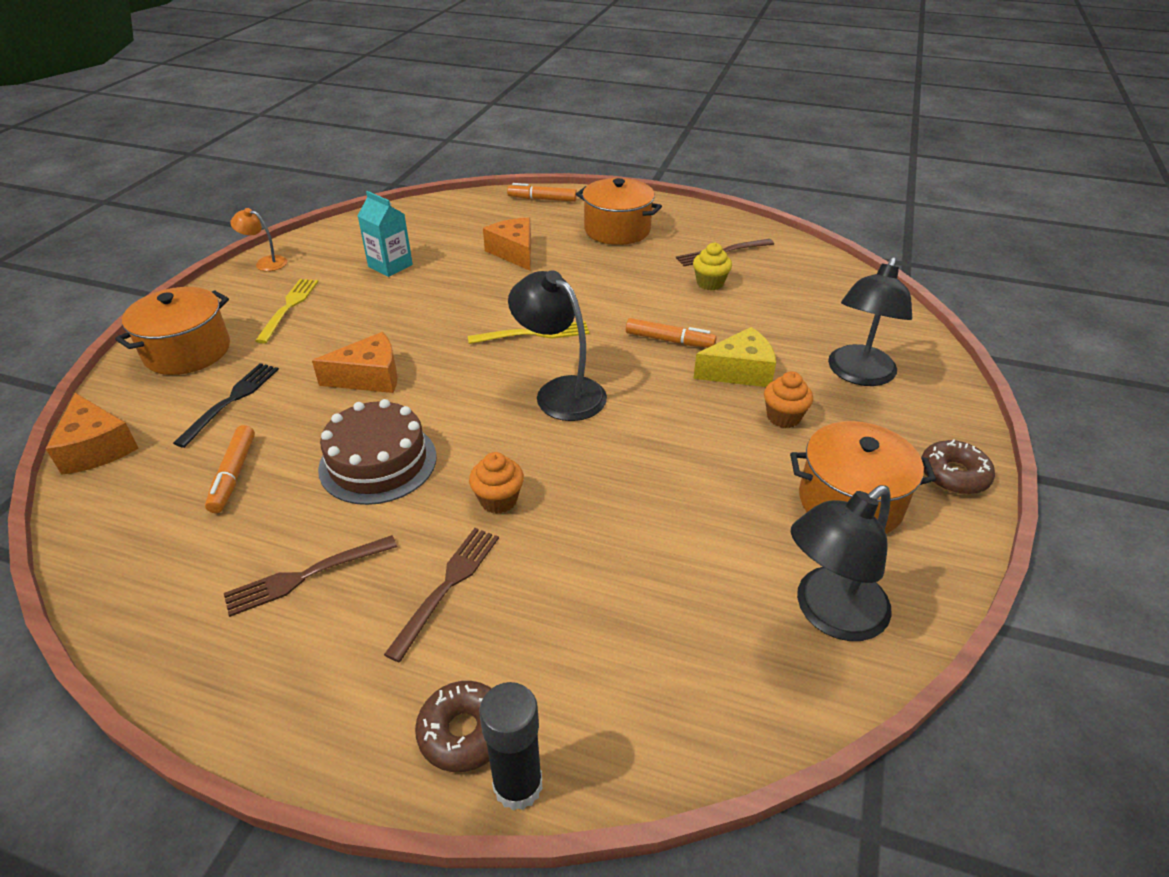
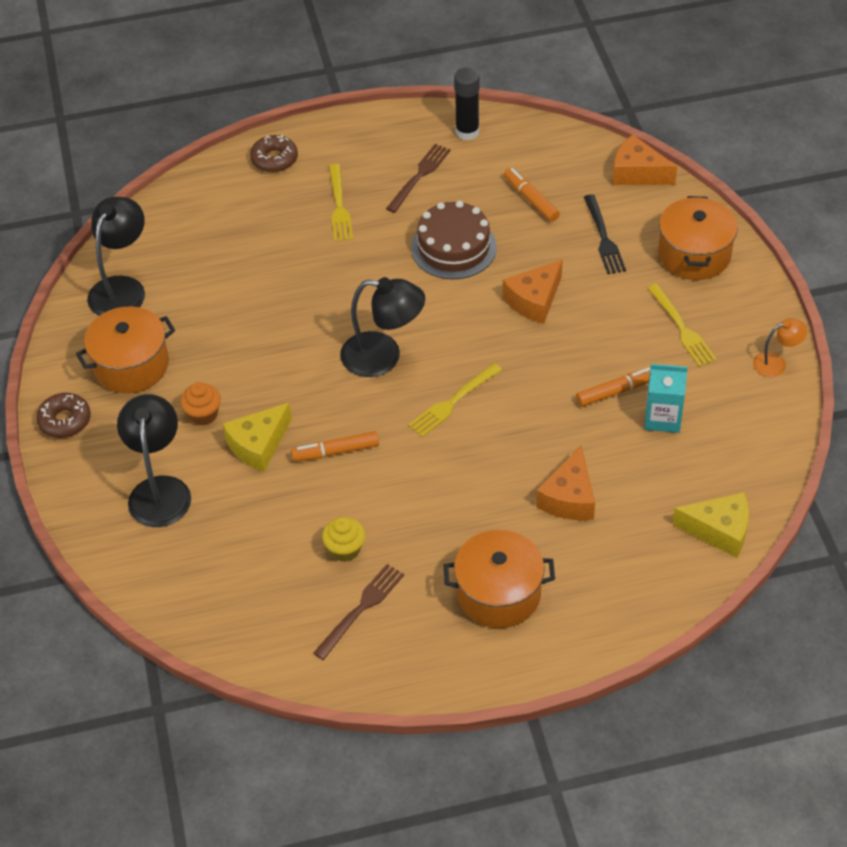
camera: 150 degrees right, 10 degrees up
(441, 209) = (719, 530): none -> yellow cheese
(448, 585) = (339, 207): brown fork -> yellow fork
(498, 500) = (354, 261): orange cupcake -> none
(514, 252) = (569, 498): orange cheese -> orange cheese turned 75 degrees clockwise
(518, 785) = (235, 155): black glue stick -> black glue stick (467, 132)
(542, 199) = (630, 611): orange marker -> orange marker (616, 391)

